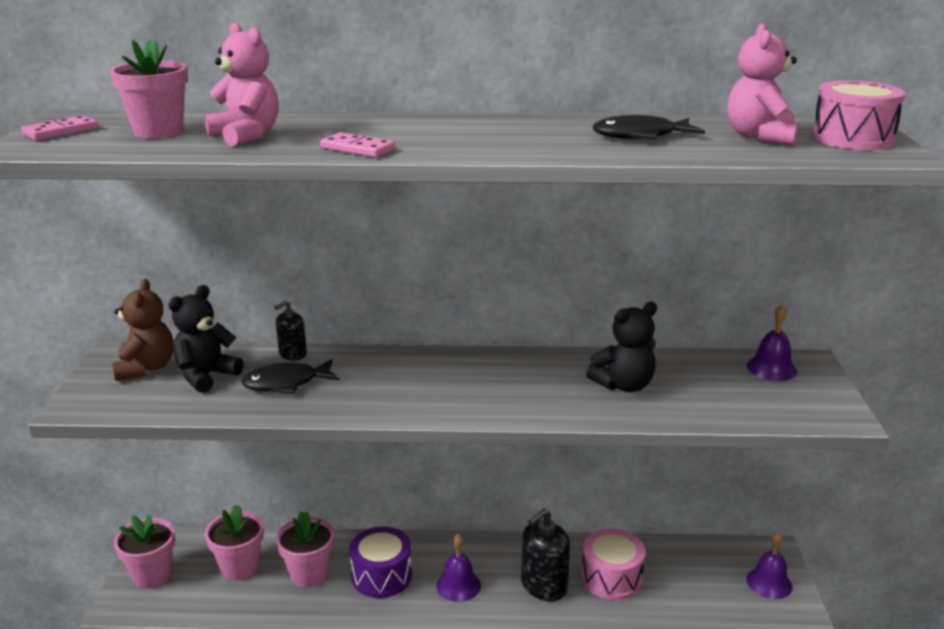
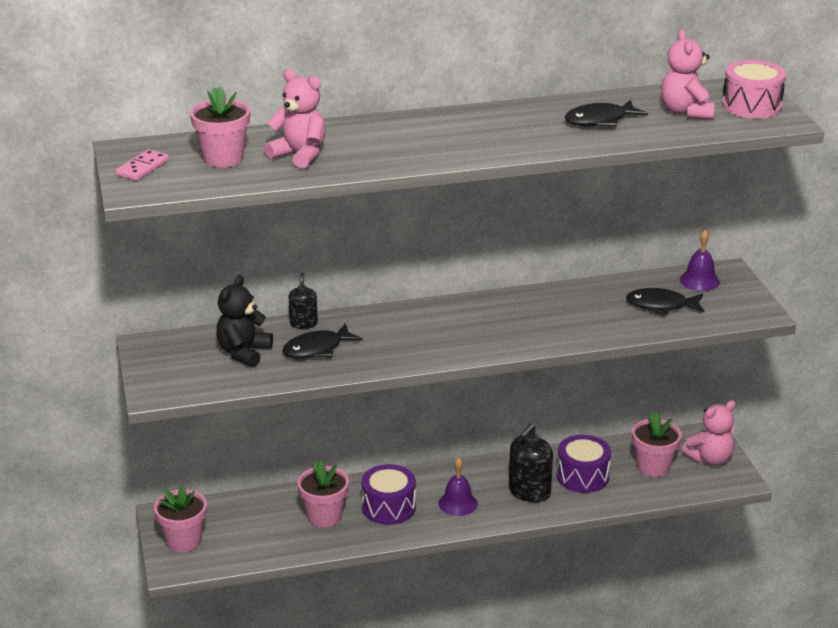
camera: 15 degrees left, 5 degrees up
(146, 368) = (185, 353): brown teddy bear -> none
(239, 567) = (259, 522): pink flower pot -> pink flower pot (653, 467)
(292, 354) = (303, 323): black soap dispenser -> black soap dispenser turned 150 degrees clockwise
(357, 149) = (399, 160): pink domino -> none
(611, 578) = (582, 476): pink drum -> purple drum
(624, 385) = (590, 311): black teddy bear -> none
(714, 390) = (661, 305): none -> black fish
(769, 582) = (710, 459): purple bell -> pink teddy bear

